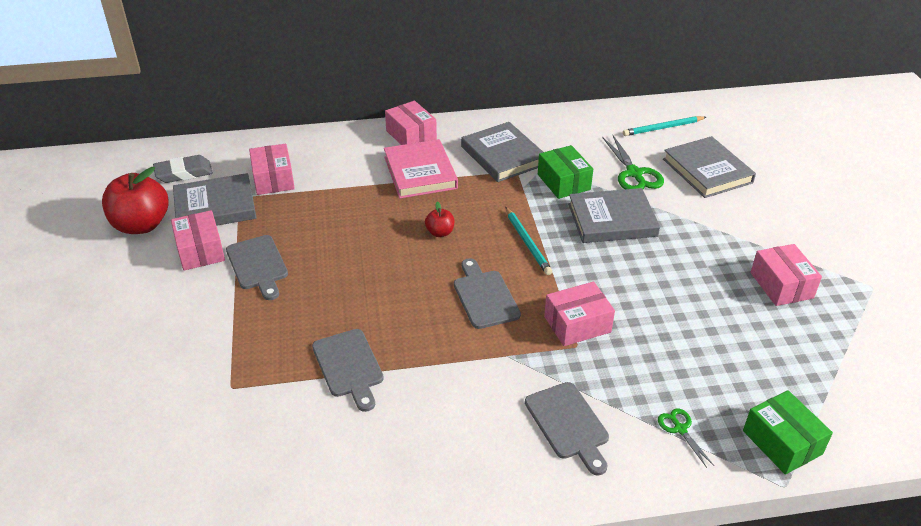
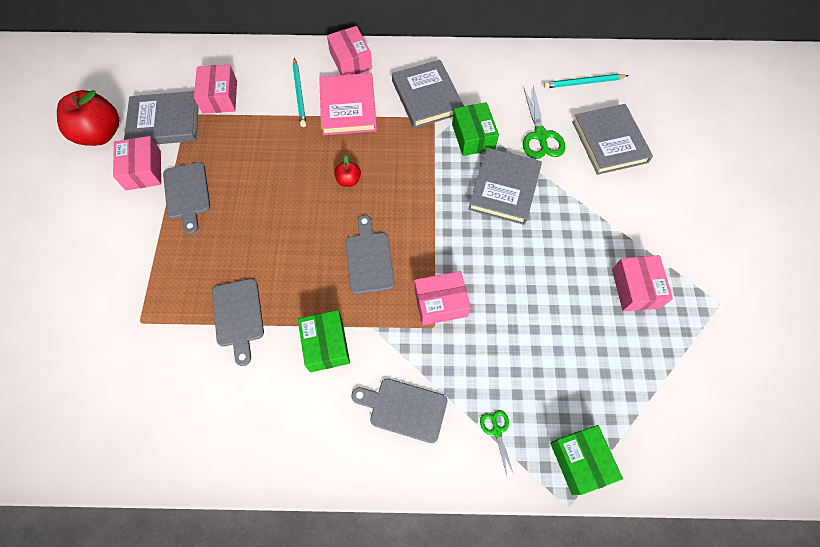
camera: 10 degrees right, 25 degrees up
(184, 173) = (146, 79): grey eraser -> none
(459, 378) = (326, 345): none -> green box
(527, 243) = (422, 203): turquoise pencil -> turquoise pencil (299, 94)
(568, 424) = (404, 409): grey cutting board -> grey cutting board turned 120 degrees clockwise
(612, 220) = (504, 188): grey book -> grey book turned 75 degrees counterclockwise

